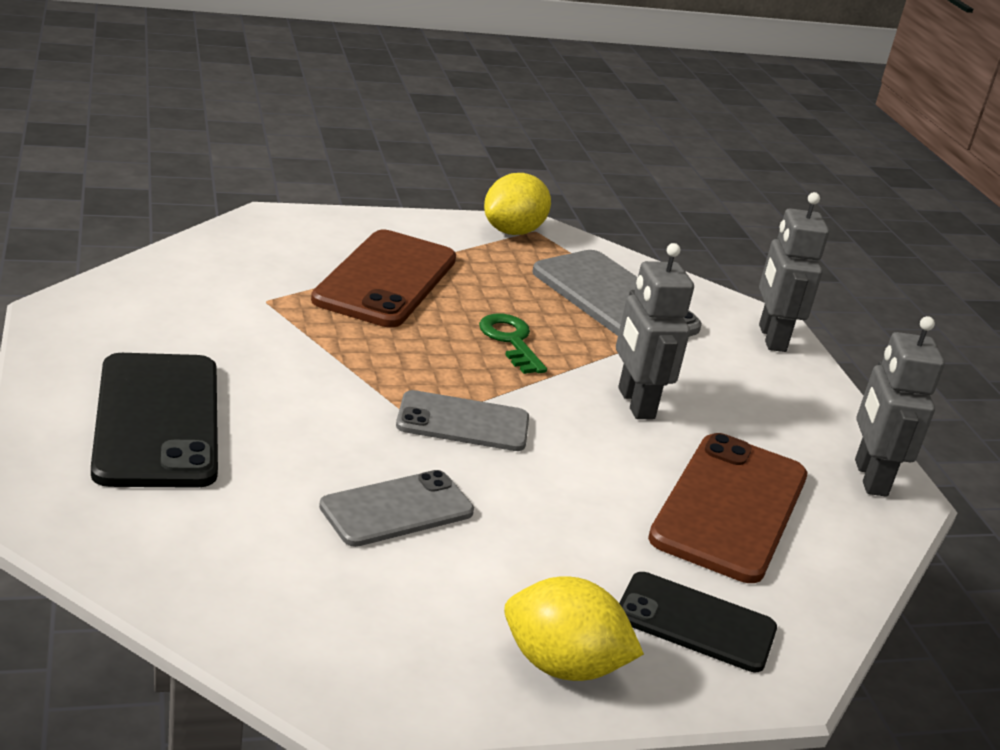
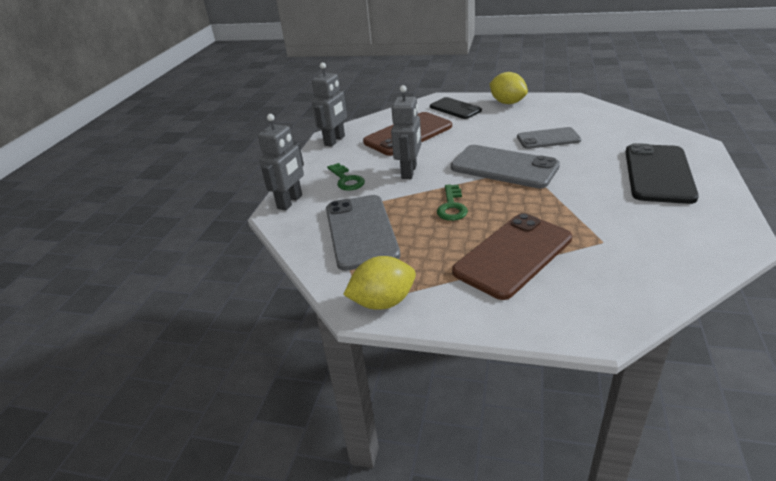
camera: 145 degrees left, 5 degrees up
(463, 422) = (504, 167): grey phone -> grey phone, size x1.60
(730, 381) = (346, 180): none -> green key

